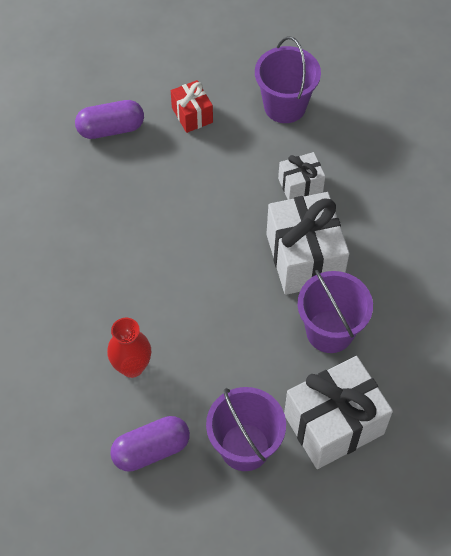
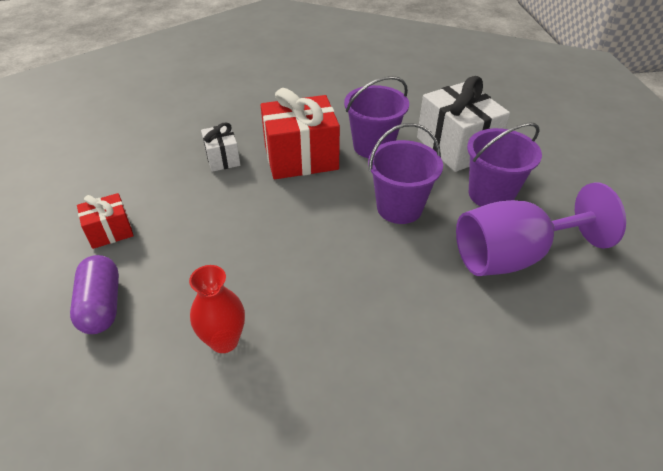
camera: 90 degrees left, 15 degrees down
(132, 366) = (426, 273): red vase -> red vase (224, 341)
(151, 449) = (513, 256): purple capsule -> purple goblet
(285, 106) = (126, 166): purple bucket -> purple bucket (399, 208)
(304, 258) = (301, 158): white gift -> red gift

